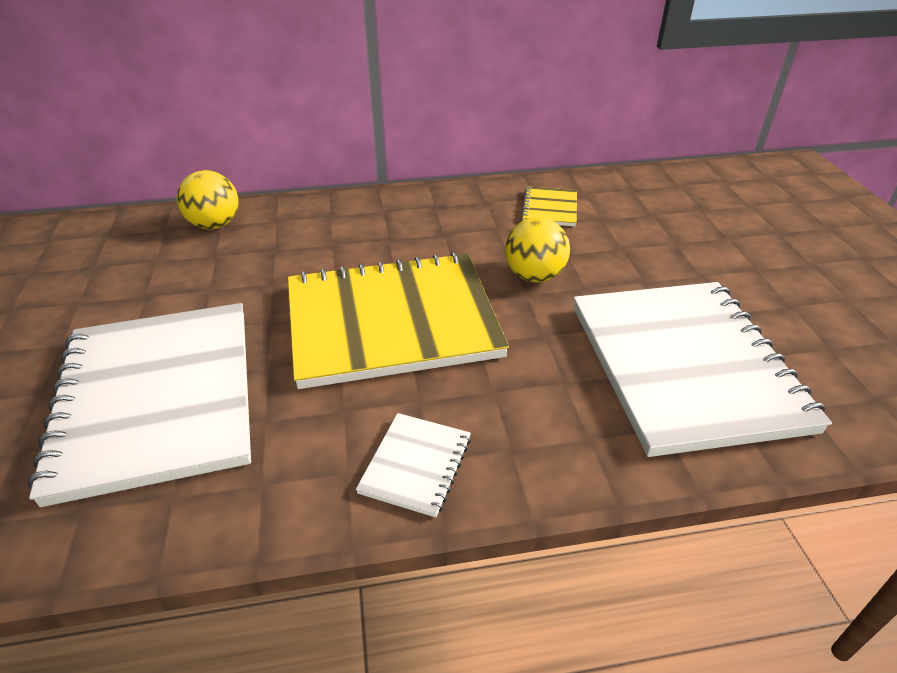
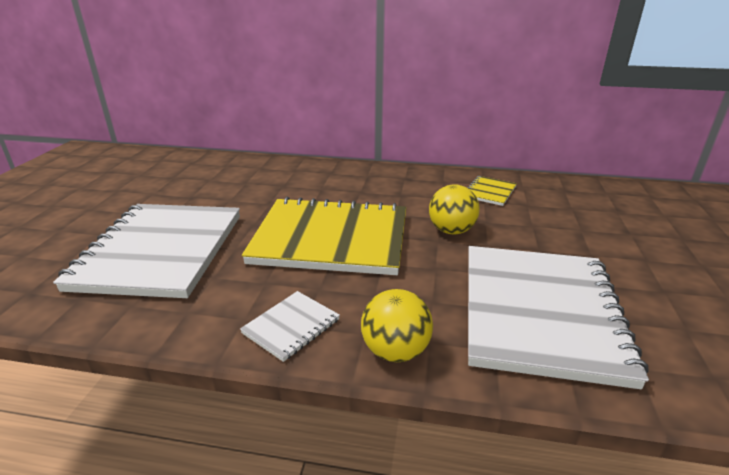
camera: 20 degrees right, 10 degrees down
(215, 225) = (256, 167): yellow ball -> yellow ball (395, 351)

